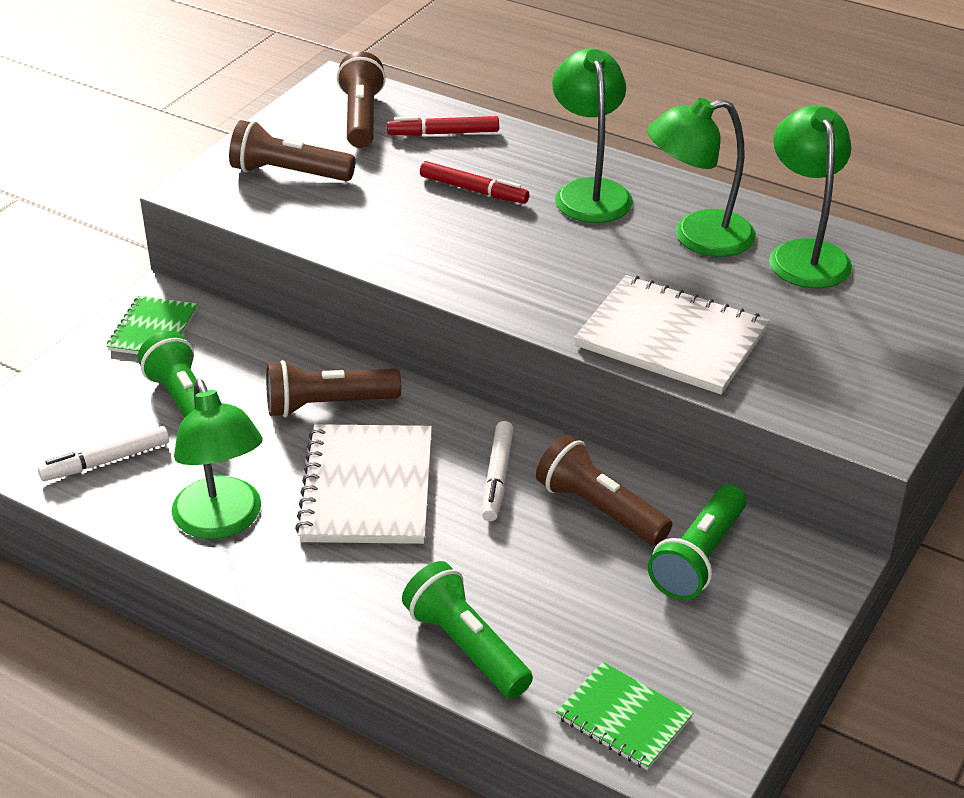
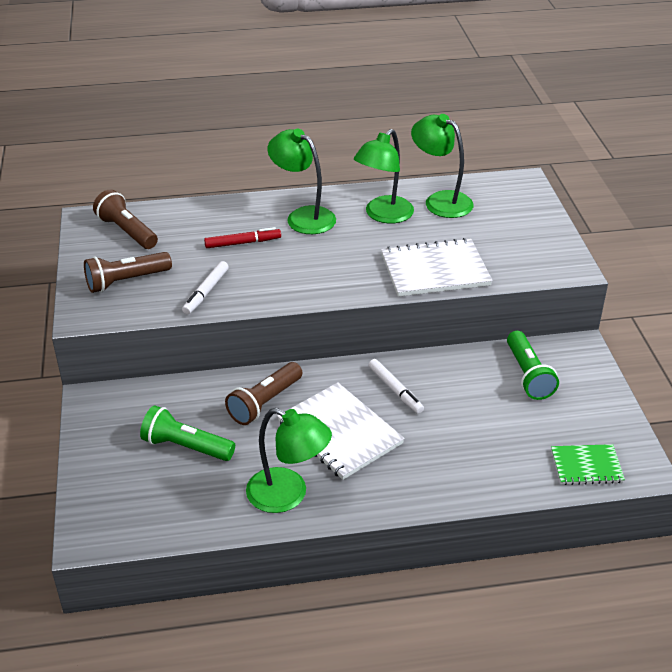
camera: 40 degrees left, 0 degrees up
(106, 461) = (180, 503): white marker -> white marker (206, 292)
(153, 330) = (110, 417): green notebook -> none
(443, 133) = (185, 220): red marker -> none
(466, 646) = (483, 479): green flashlight -> none
(599, 509) = (459, 378): brown flashlight -> none

